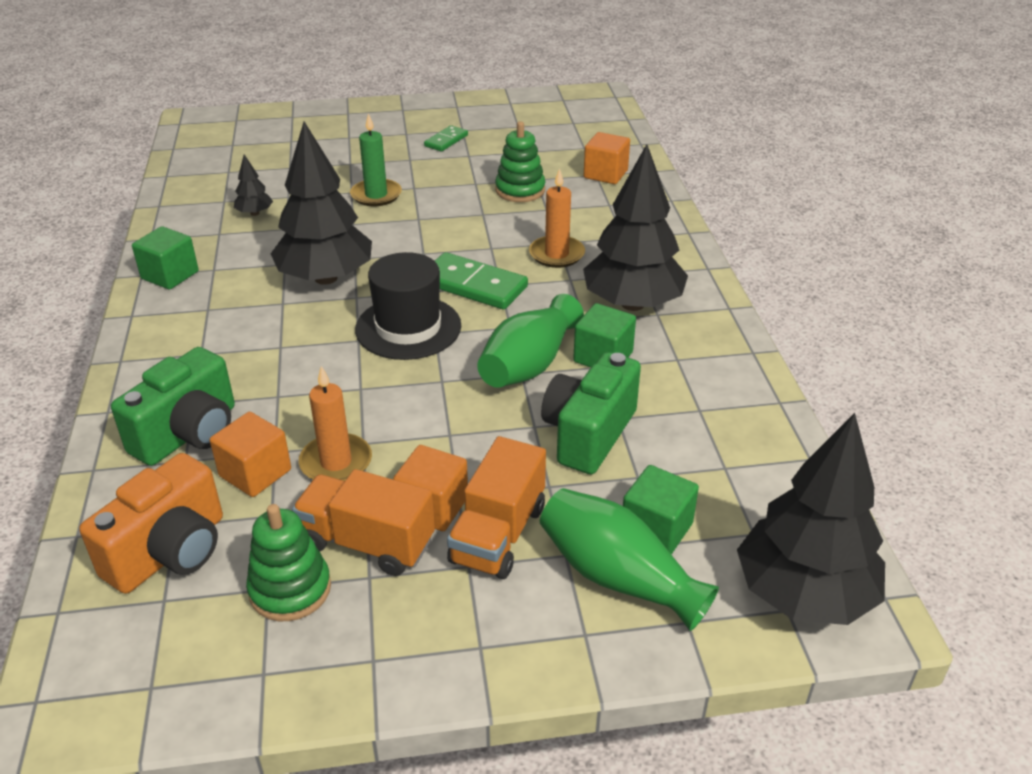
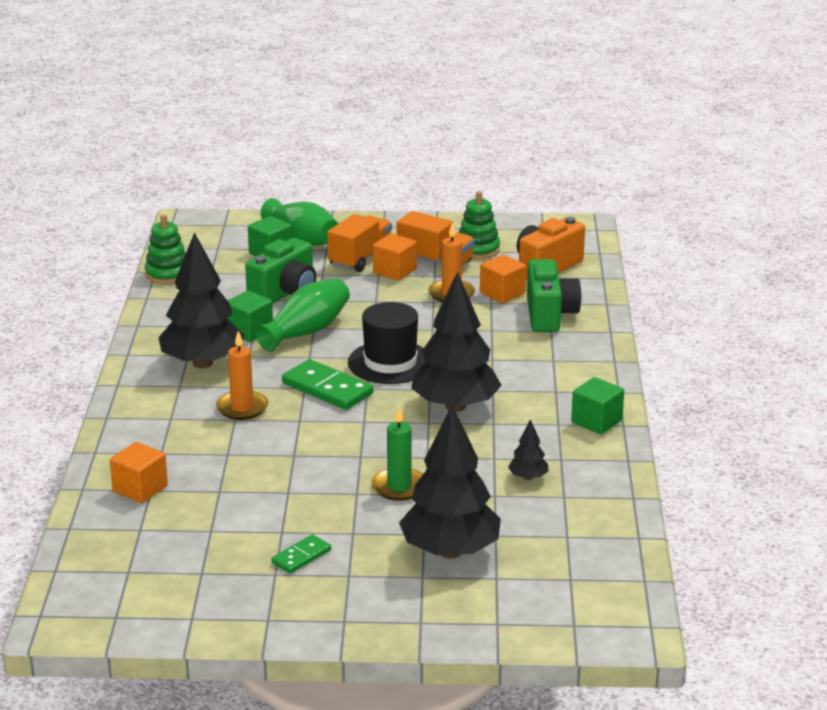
camera: 170 degrees left, 10 degrees down
(189, 434) = (549, 315): green camera -> green camera turned 135 degrees clockwise
(520, 190) = (244, 478): green stacking toy -> green stacking toy (167, 274)
(803, 595) = (211, 227): black tree -> black tree (450, 551)

